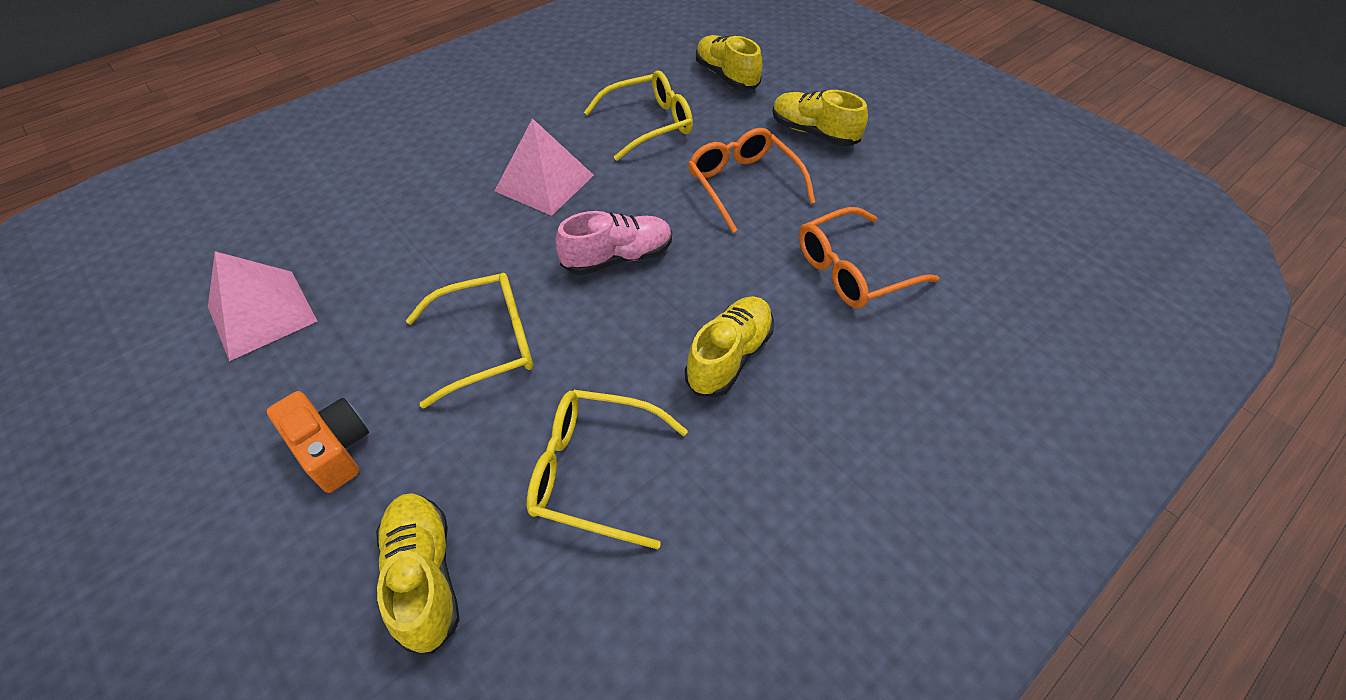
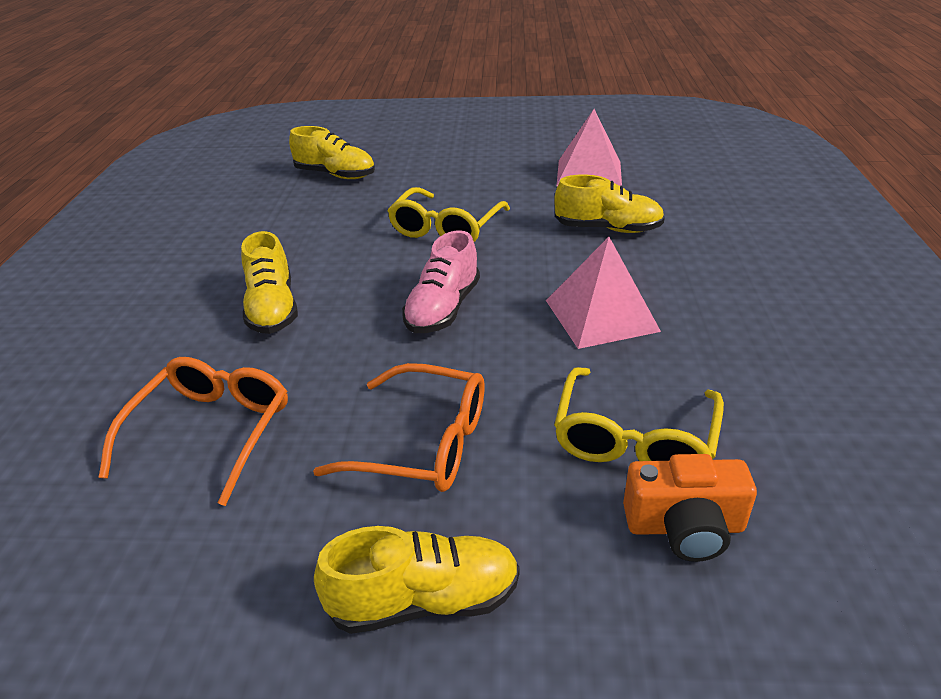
camera: 135 degrees right, 15 degrees down
(332, 449) = (446, 171): orange camera -> orange camera (684, 527)
(594, 471) = (299, 228): yellow glasses -> none
(726, 76) = (693, 615): yellow shoe -> yellow shoe (607, 229)

